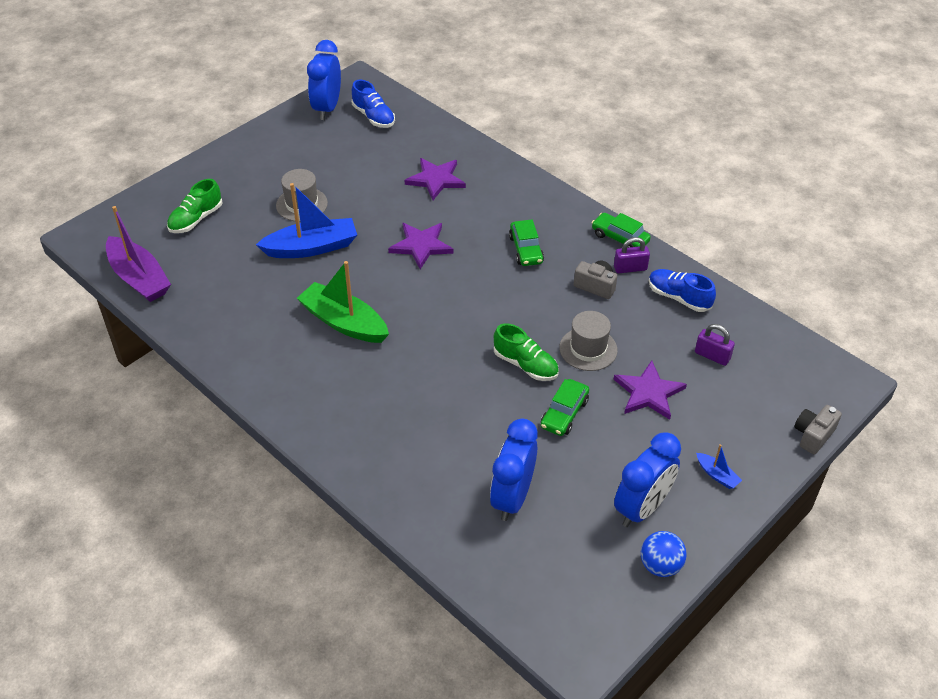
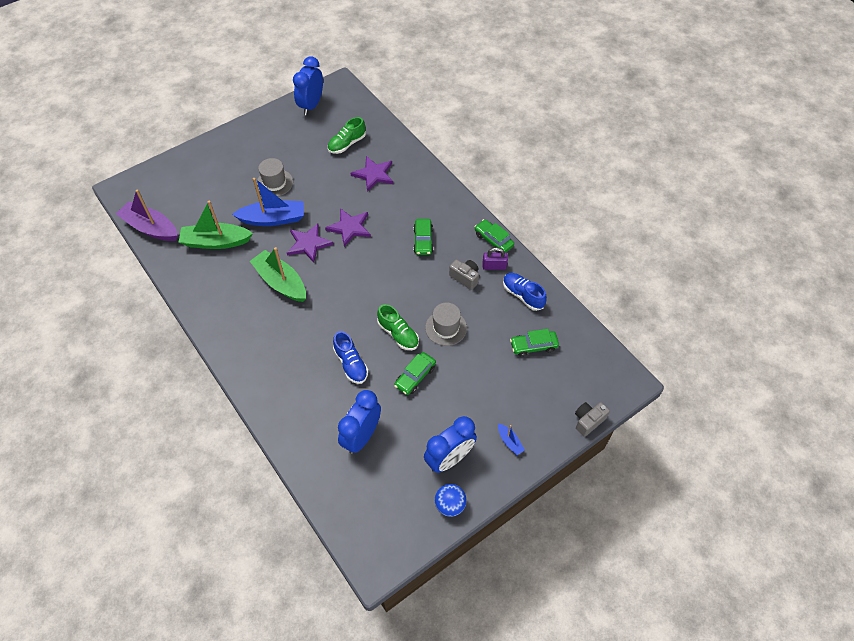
camera: 10 degrees right, 10 degrees up
(139, 278) = (150, 228): purple boat -> purple boat turned 150 degrees clockwise
(196, 219) = (199, 186): green shoe -> green shoe (347, 144)
(238, 284) = (216, 242): none -> green boat
(373, 117) = (342, 116): blue shoe -> blue shoe (351, 364)
(648, 392) = (479, 369): purple star -> purple star (308, 244)
(712, 356) = (533, 346): purple padlock -> green car

